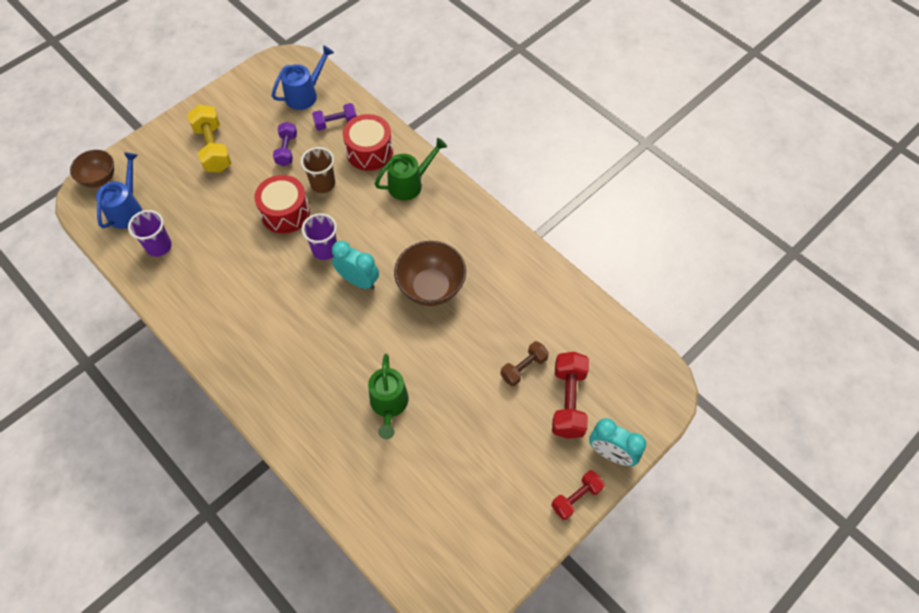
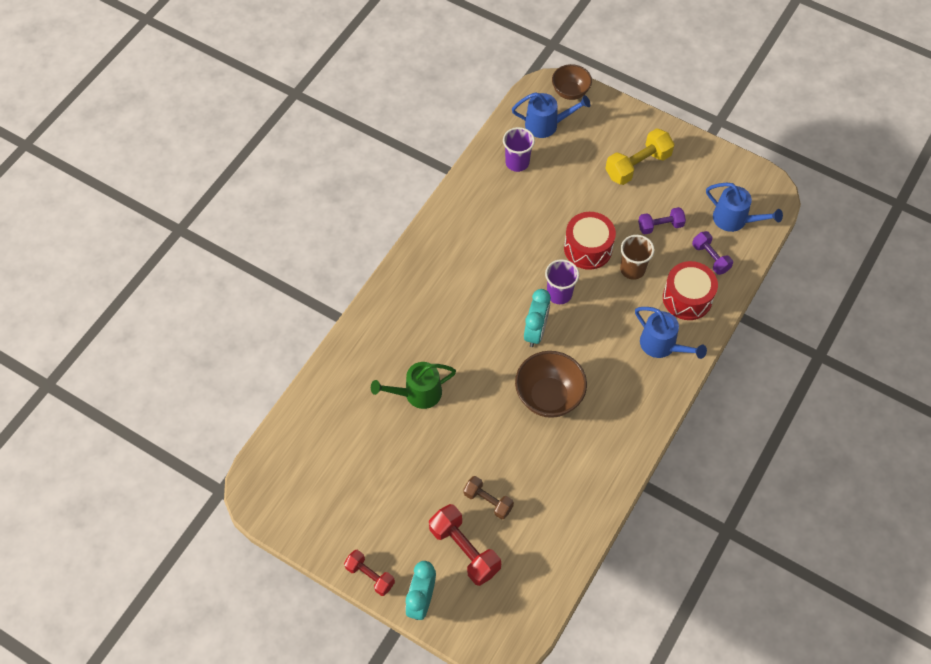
camera: 75 degrees right, 0 degrees up
(410, 183) = (662, 346): green watering can -> blue watering can
(568, 401) = (464, 550): red dumbbell -> red dumbbell turned 60 degrees clockwise

